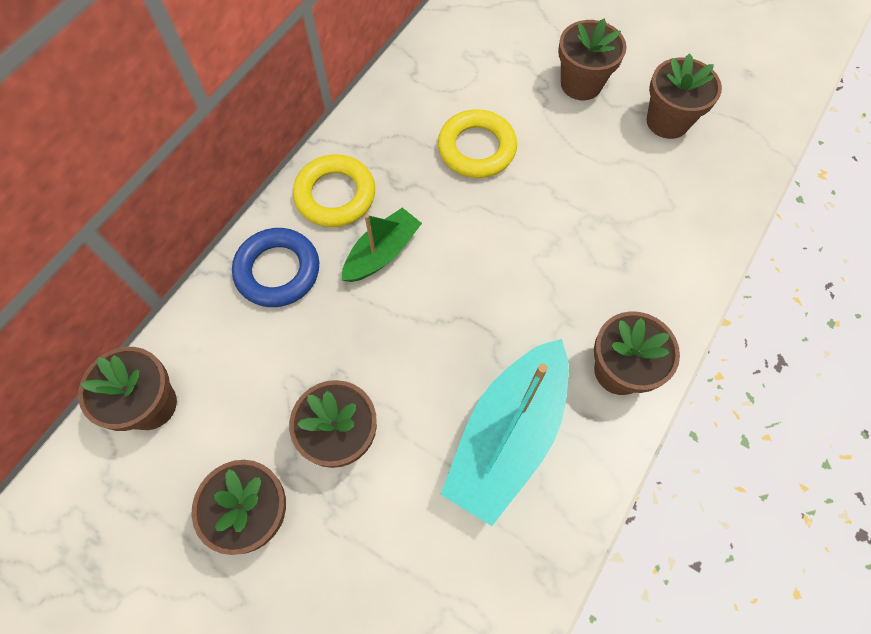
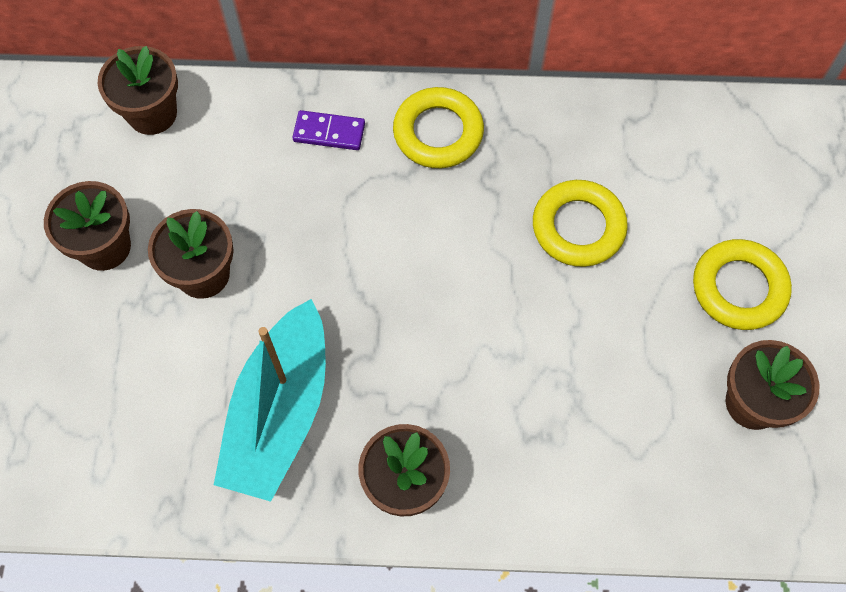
camera: 60 degrees right, 0 degrees up
(278, 271) = (329, 132): blue ring -> purple domino
(382, 253) = (401, 206): green boat -> none
(507, 435) = (280, 412): turquoise boat -> turquoise boat turned 75 degrees counterclockwise
(581, 84) = (739, 288): brown flower pot -> yellow ring

